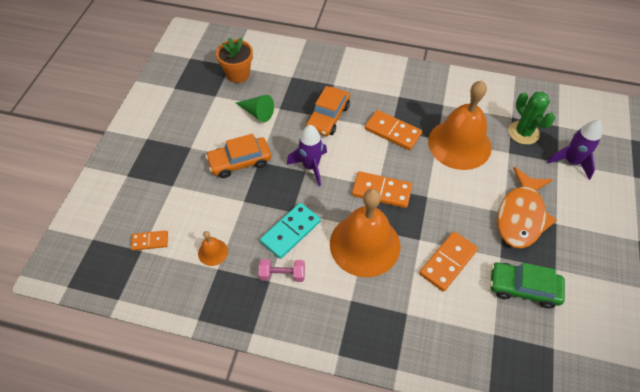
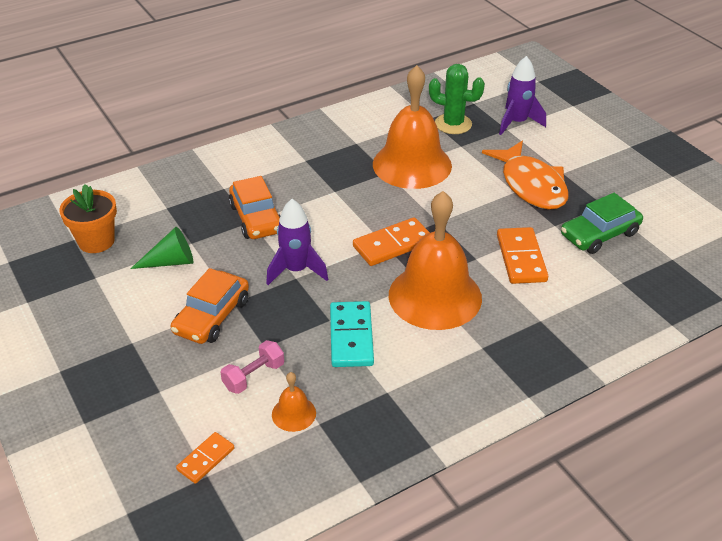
camera: 45 degrees left, 15 degrees down
(282, 274) = (392, 377): pink dumbbell -> pink dumbbell (254, 376)
(392, 132) = (338, 192): orange domino -> none

